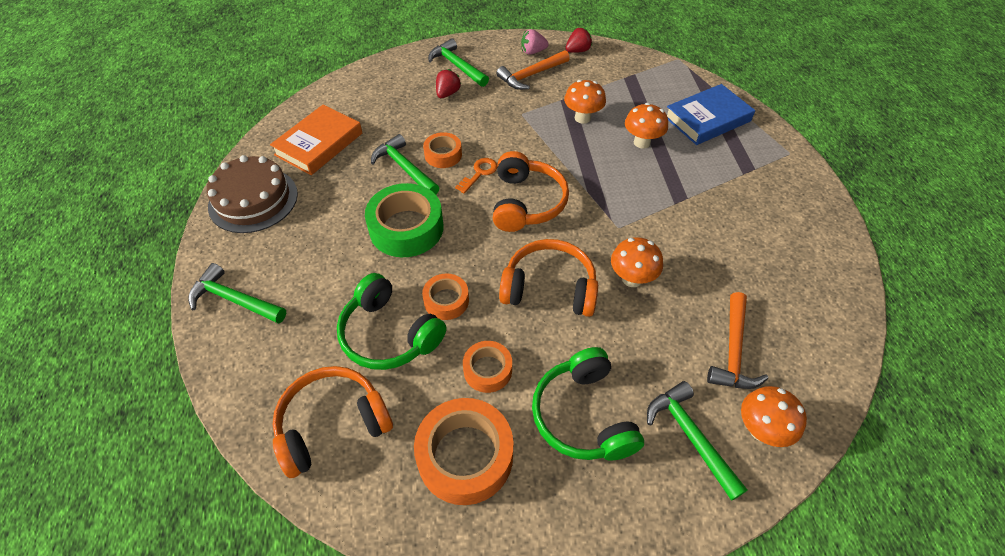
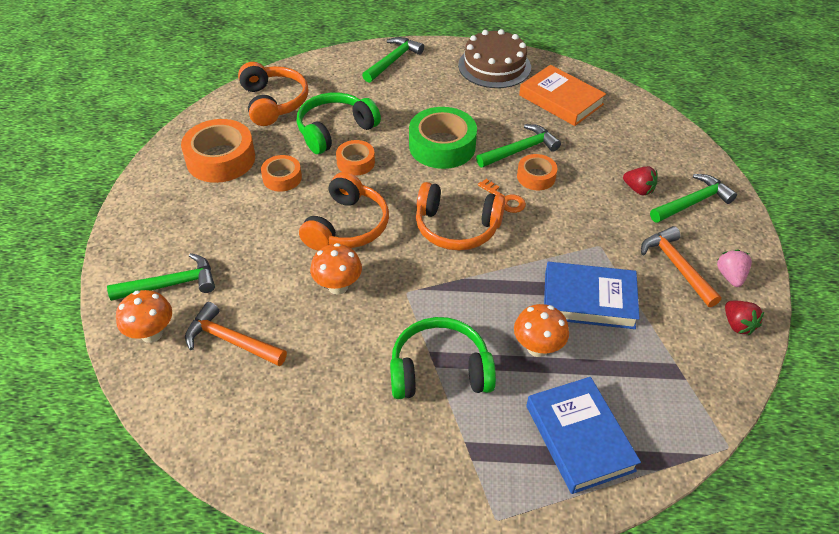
camera: 100 degrees right, 5 degrees down
(582, 118) = (589, 299): orange mushroom -> blue book
(583, 415) = (220, 224): green headphones -> green headphones (439, 370)

